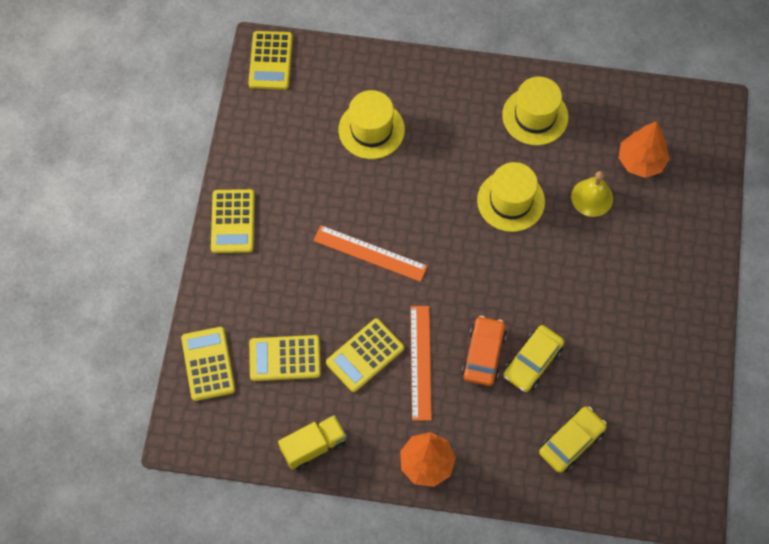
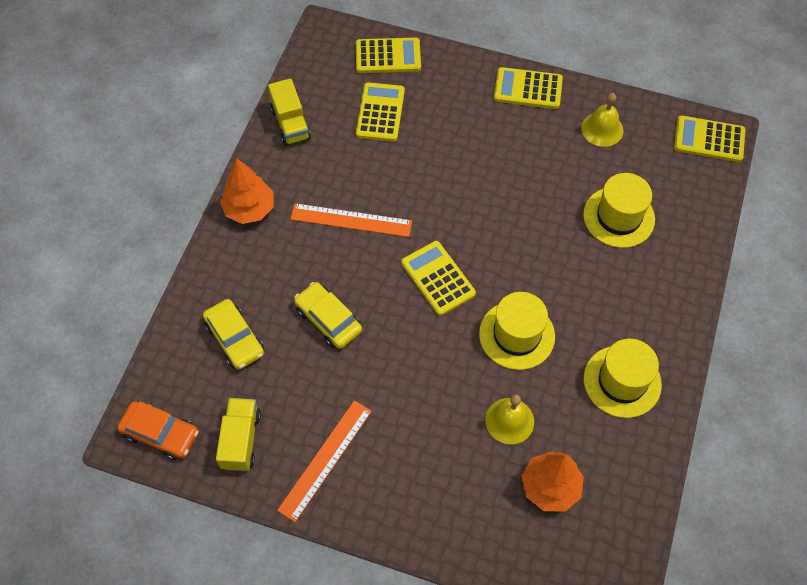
camera: 100 degrees right, 5 degrees down
(273, 151) = (602, 129): none -> yellow bell
(365, 355) = (369, 175): yellow calculator -> yellow calculator (438, 278)
(370, 253) = (476, 195): orange ruler -> orange ruler (325, 459)
(483, 354) = (347, 276): orange car -> orange car (161, 433)
(666, 412) = (241, 440): none -> yellow truck

